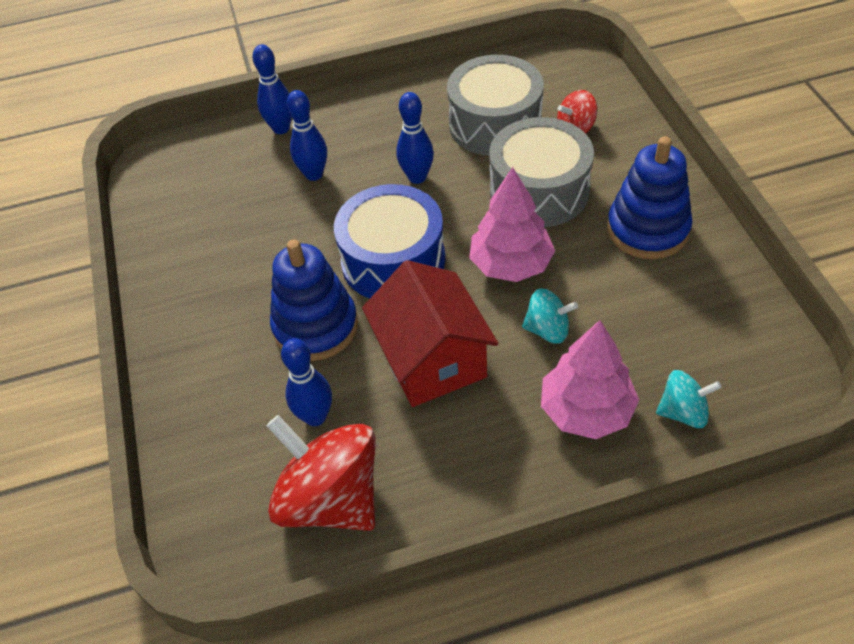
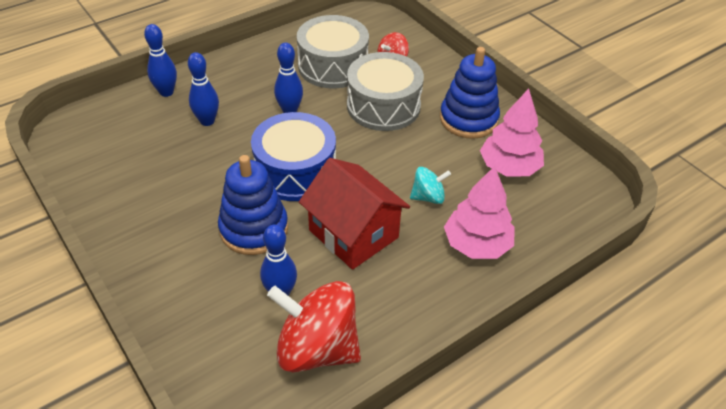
camera: 25 degrees left, 5 degrees down
(511, 264) = (384, 158): pink tree -> pink tree (509, 167)
(683, 412) = (541, 231): turquoise spinning top -> none

